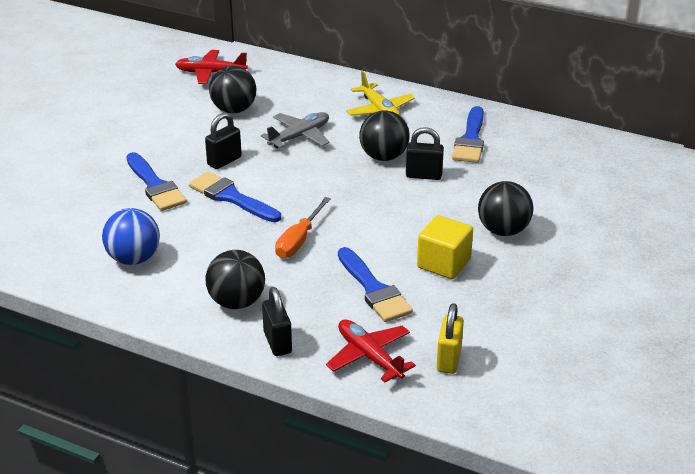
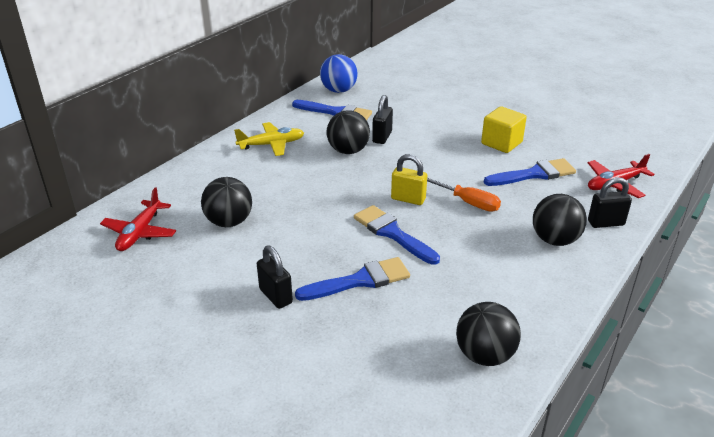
camera: 80 degrees left, 0 degrees up
(134, 259) = (489, 299): blue ball -> blue ball (338, 90)
(224, 161) = (327, 234): black padlock -> black padlock (275, 296)
(231, 197) = (392, 233): blue brush -> blue brush turned 90 degrees clockwise
(299, 136) = (298, 188): grey plane -> none
(449, 360) = (612, 154): yellow padlock -> yellow padlock (408, 199)
(503, 230) = (462, 117): black ball -> black ball (484, 355)

